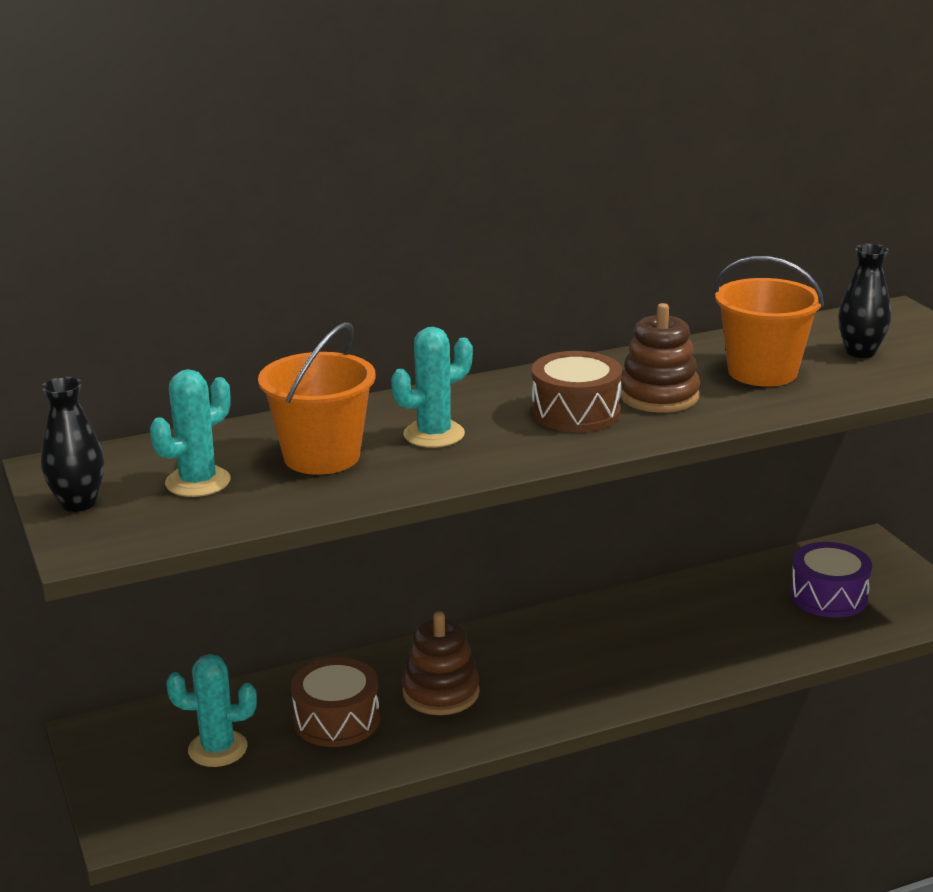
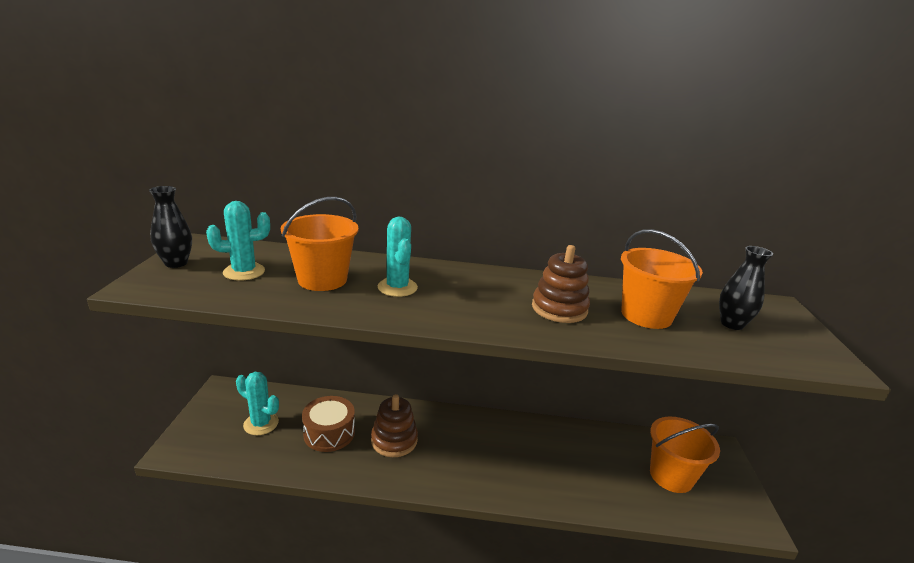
camera: 25 degrees right, 0 degrees up
(434, 434) = (397, 287): turquoise cactus -> turquoise cactus turned 75 degrees clockwise
(575, 412) = (495, 302): brown drum -> none
(828, 596) = (671, 476): purple drum -> orange bucket

